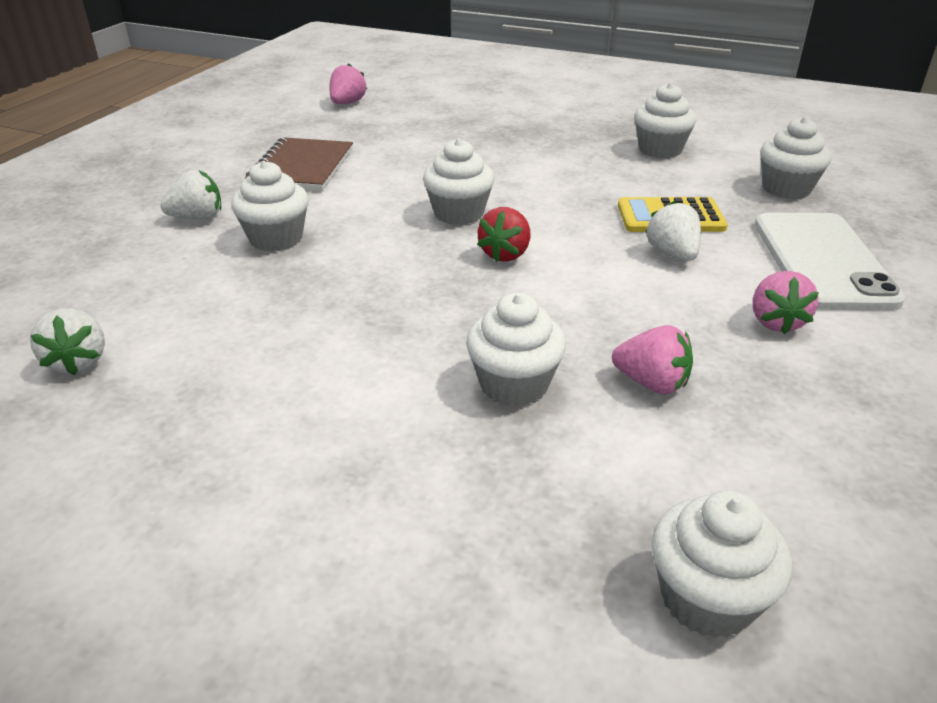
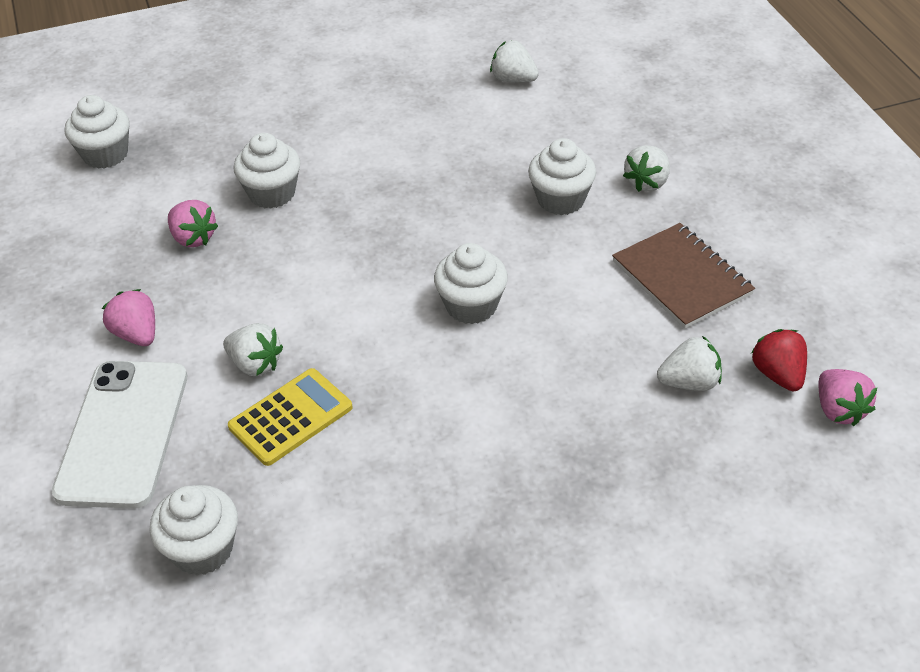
camera: 140 degrees right, 10 degrees up
(395, 135) = (689, 382): none -> white strawberry
(505, 254) = (383, 285): red strawberry -> red strawberry (778, 374)
(651, 383) = (193, 238): pink strawberry -> pink strawberry turned 120 degrees counterclockwise
(660, 150) = (391, 550): white cupcake -> none
(822, 261) = (123, 433): white phone -> white phone turned 45 degrees clockwise

